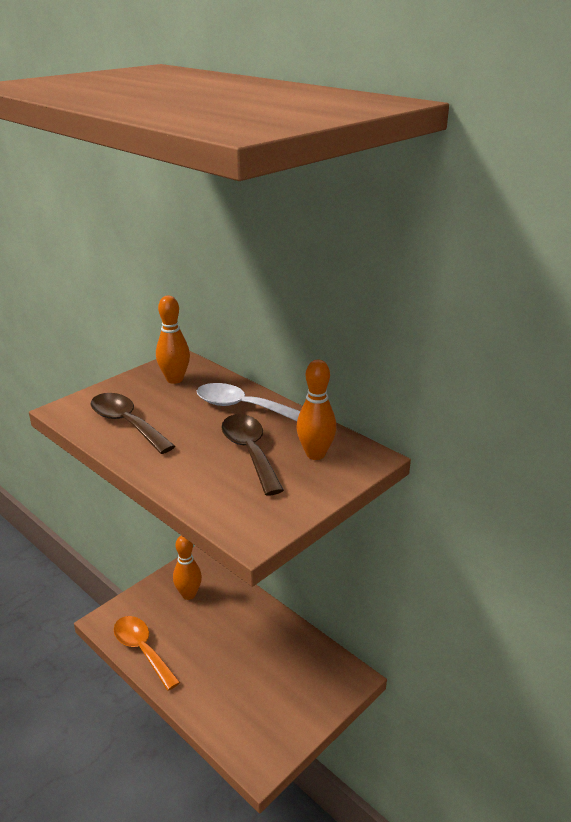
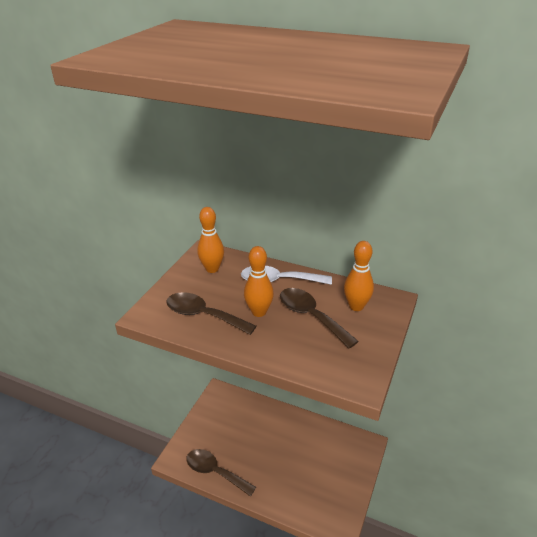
camera: 20 degrees left, 5 degrees up
(142, 650) = (215, 472): orange spoon -> brown spoon
(188, 594) = (226, 419): orange bowling pin -> orange bowling pin (259, 312)

